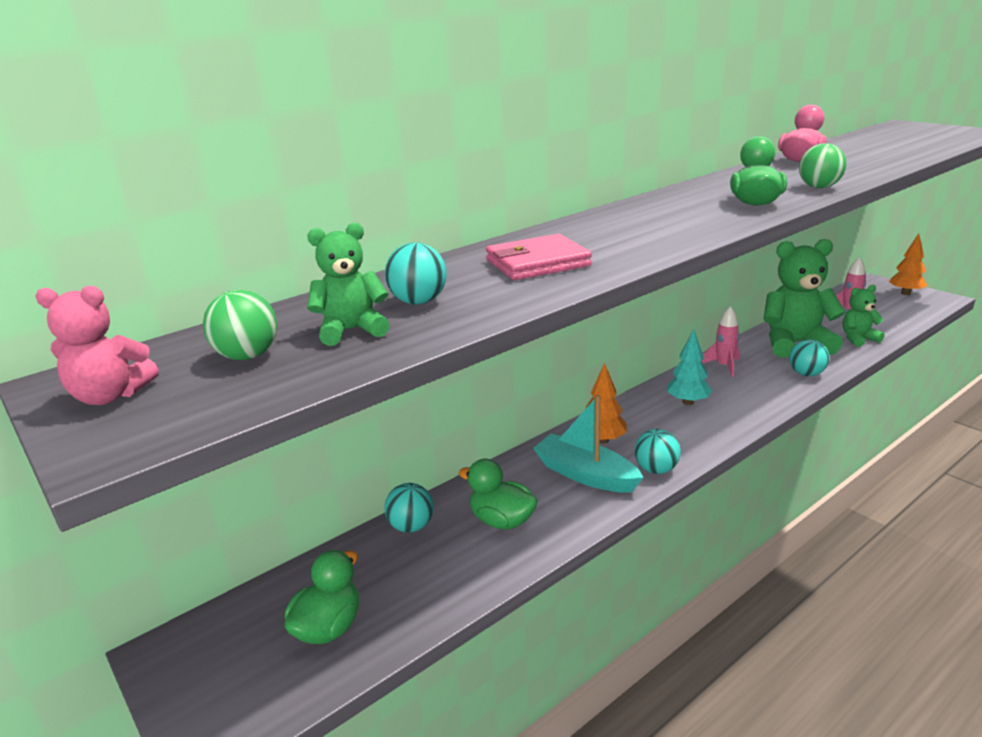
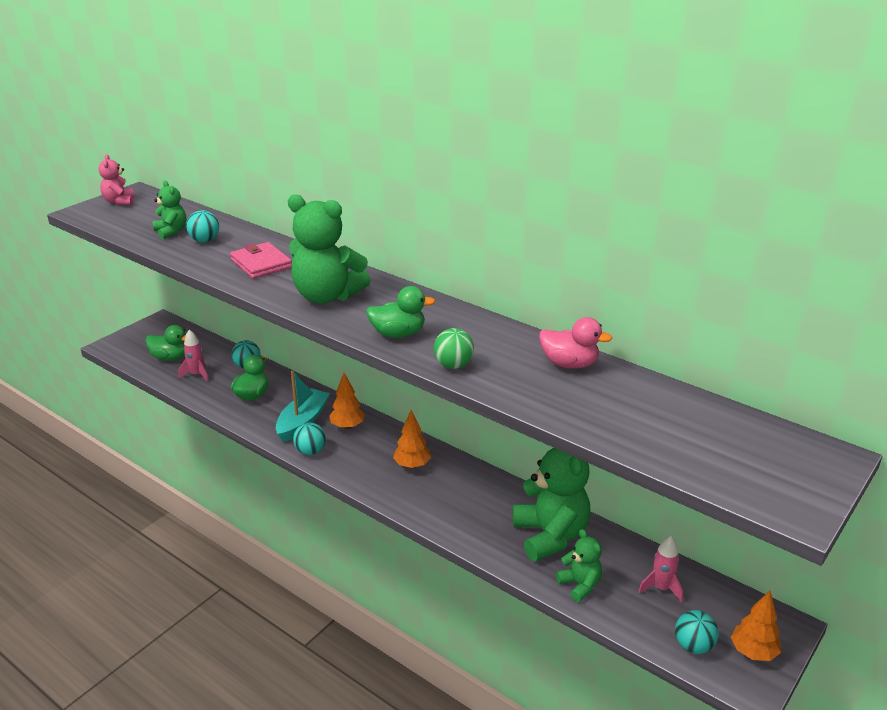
camera: 75 degrees right, 5 degrees up
(247, 356) = (149, 217): green ball -> none
(655, 230) = (327, 296): none -> green teddy bear
(688, 402) = (412, 465): turquoise tree -> orange tree
(724, 366) = (484, 486): pink rocket -> pink rocket (197, 374)
(806, 374) = (481, 538): turquoise ball -> turquoise ball (693, 646)

